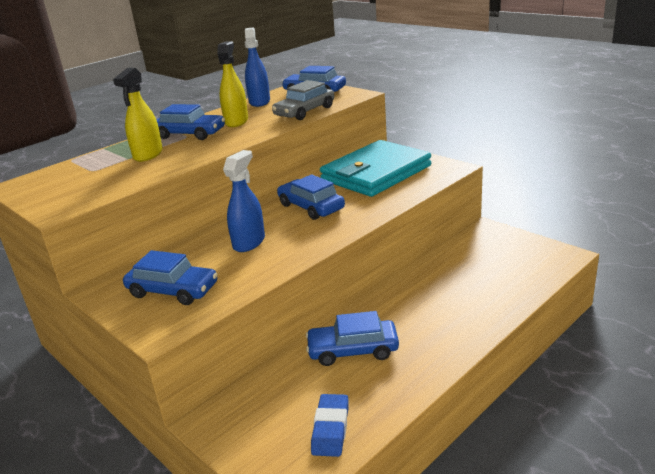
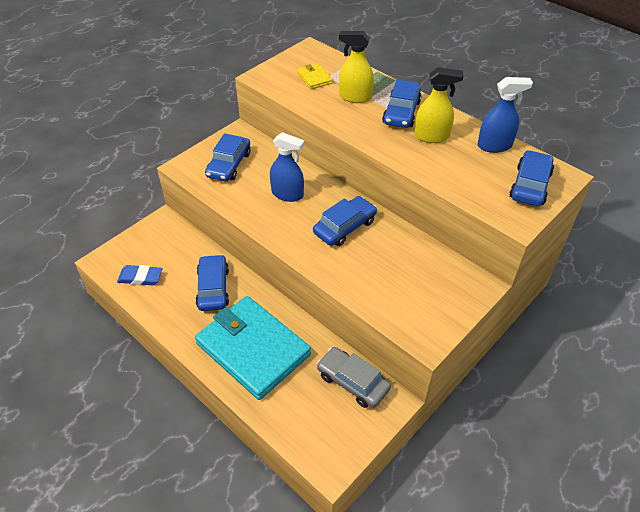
camera: 85 degrees right, 20 degrees up
(90, 177) = (314, 78): none -> yellow wallet
(304, 111) = (457, 181): grey car -> grey car (352, 382)
(376, 173) = (417, 273): turquoise wallet -> turquoise wallet (253, 349)

